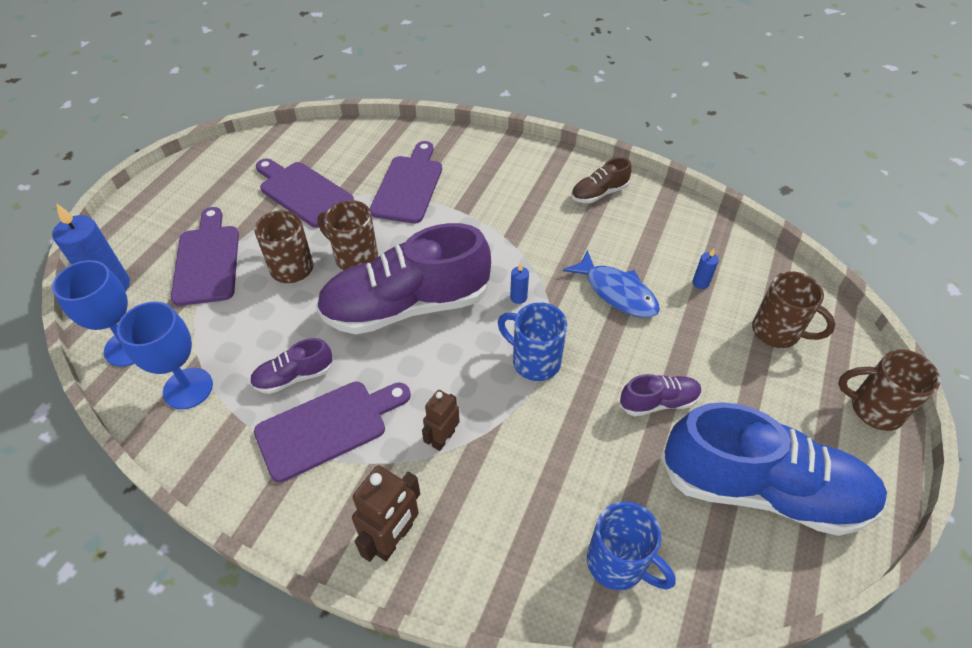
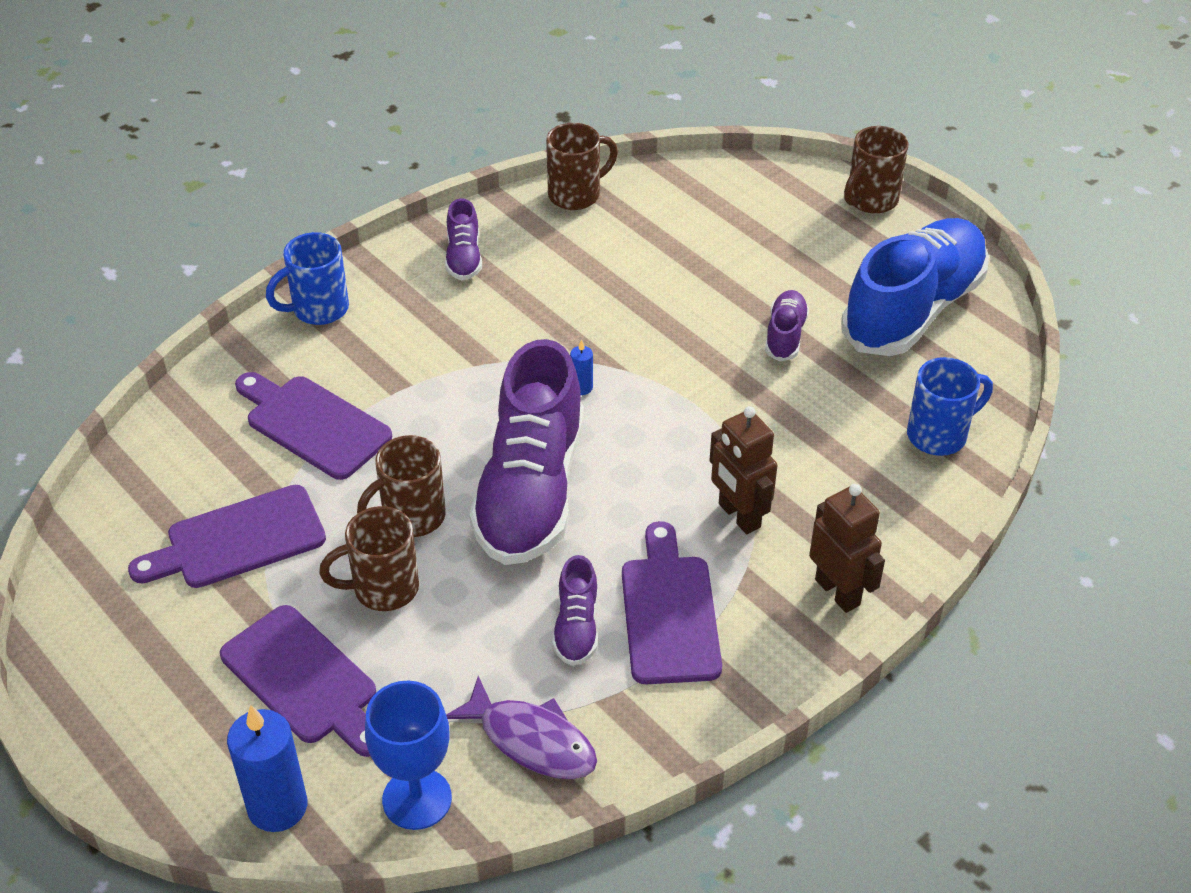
camera: 65 degrees left, 5 degrees down
(188, 388) = (531, 740): blue goblet -> purple fish
(207, 260) = (304, 680): purple cutting board -> purple cutting board turned 150 degrees counterclockwise
(443, 438) = (738, 516): brown robot -> brown robot, size x1.52
(534, 361) = (680, 407): blue mug -> blue mug (318, 309)
(599, 193) = (463, 257): brown shoe -> purple shoe
(616, 292) = (626, 306): blue fish -> none
(700, 283) = (655, 238): blue candle -> none
(777, 332) = (751, 216): brown mug -> brown mug (576, 195)

